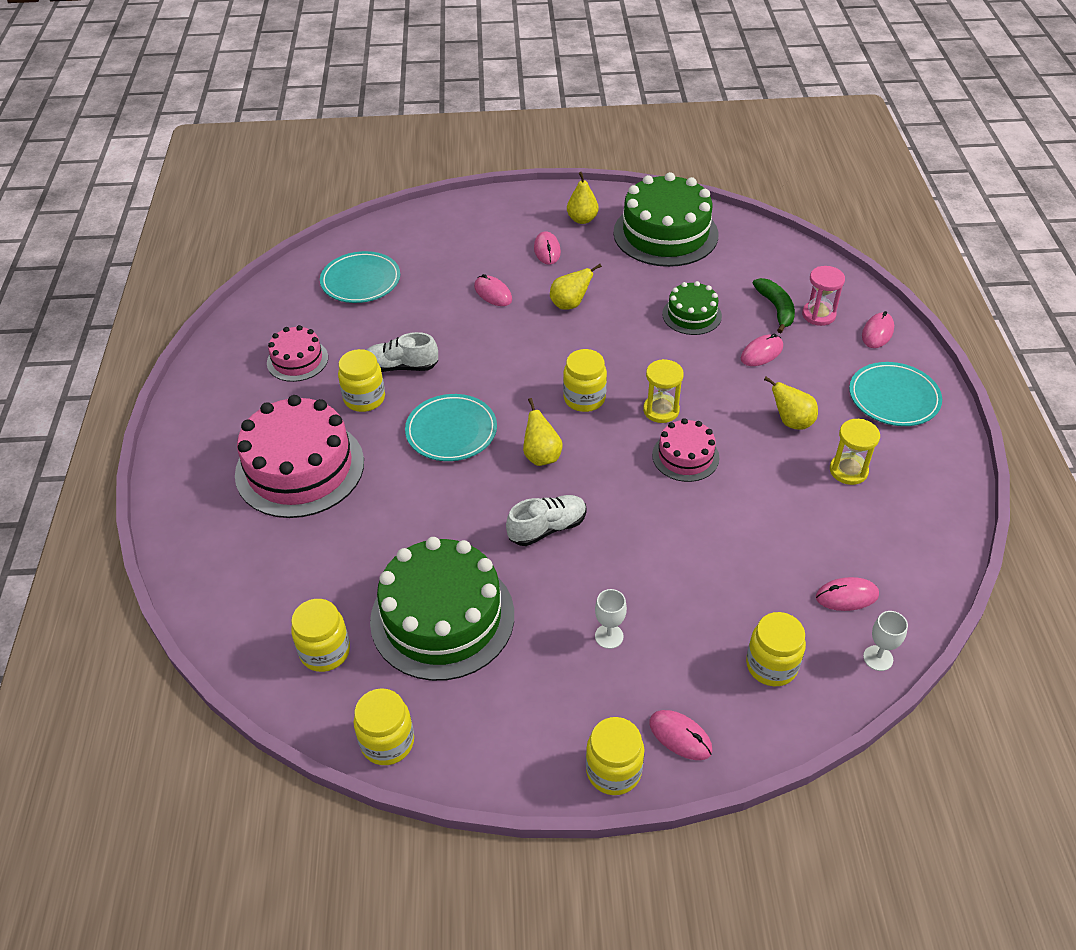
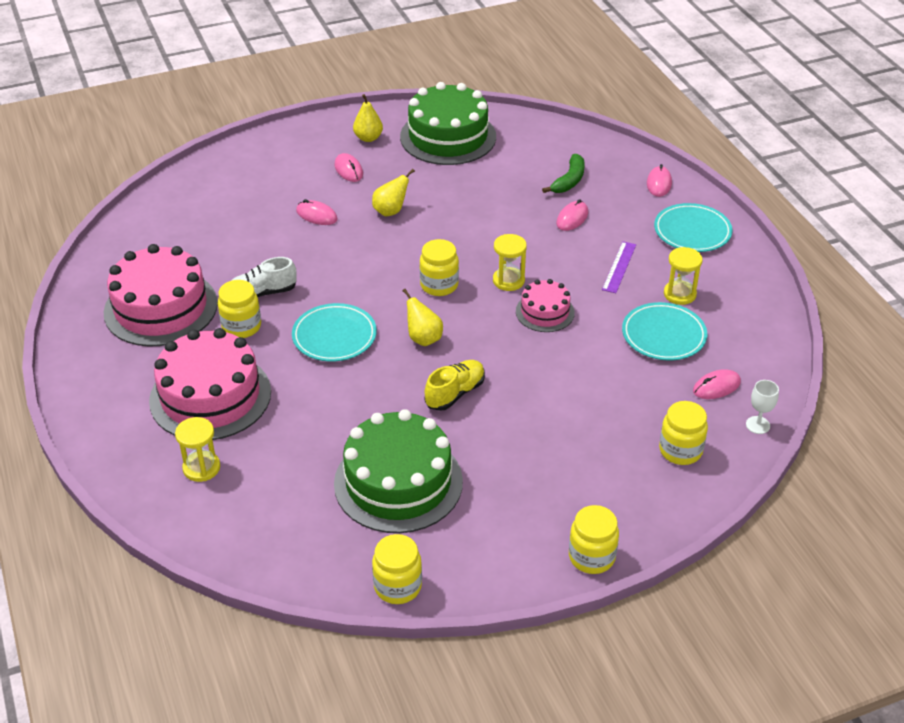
camera: 20 degrees left, 5 degrees down
(255, 546) = (201, 468): none -> yellow hourglass
(297, 360) = (161, 308): pink cake -> pink cake, size x1.91
(325, 651) = (309, 534): yellow jar -> none
(361, 281) = (187, 228): turquoise plate -> turquoise plate (663, 335)
(547, 528) = (455, 393): white shoe -> yellow shoe
(609, 636) = (543, 462): white goblet -> none
(680, 736) = (632, 519): pink mouse -> none
(691, 315) = (500, 199): green cake -> none
(776, 309) = (569, 181): green banana -> green banana turned 60 degrees clockwise
(791, 422) = (619, 267): yellow pear -> purple ruler
(818, 315) = (606, 179): pink hourglass -> none

